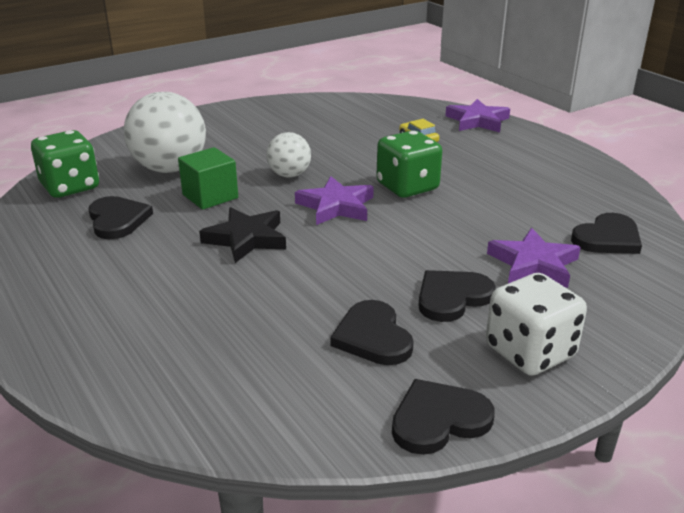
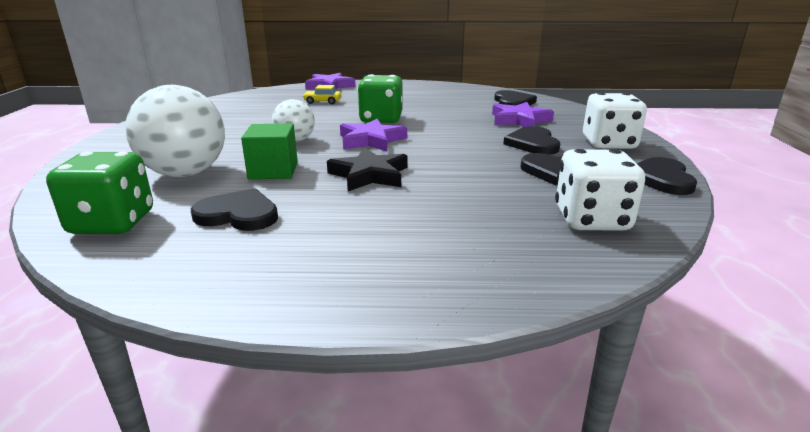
camera: 55 degrees left, 5 degrees down
(256, 390) = (591, 220): none -> white dice

